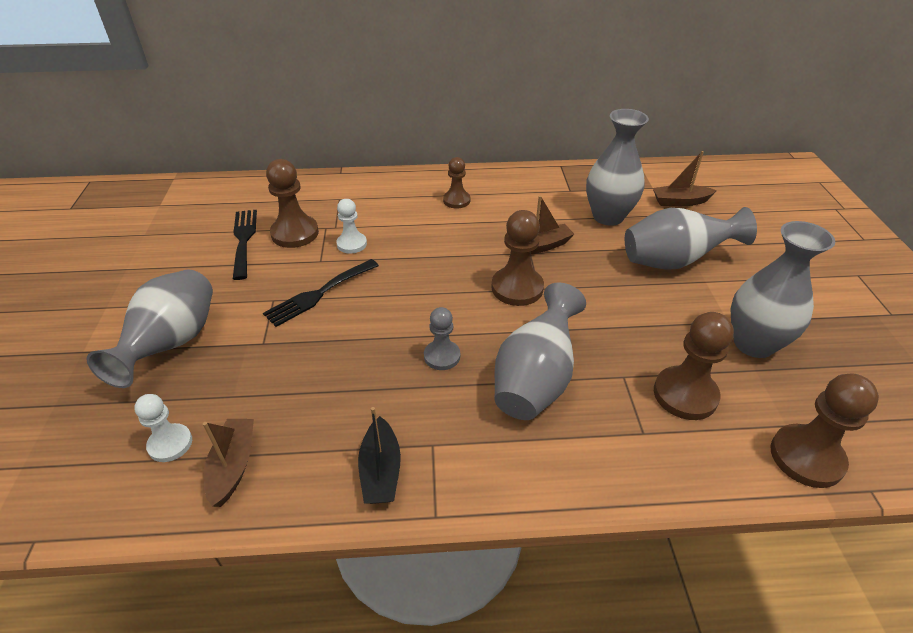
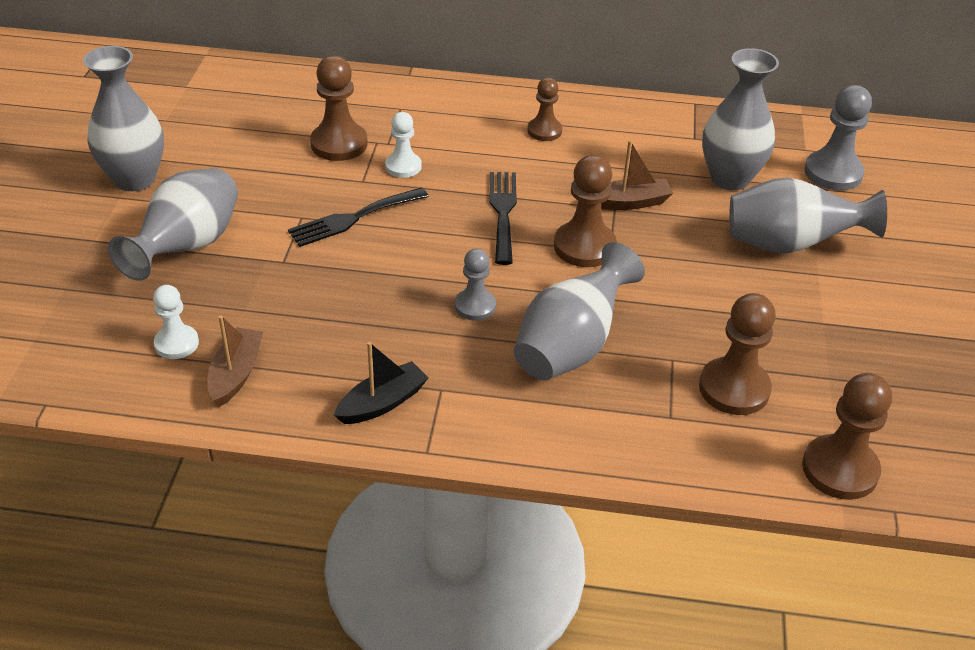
camera: 10 degrees right, 0 degrees up
(244, 240) = (278, 143): black fork -> black fork (503, 212)
(381, 470) = (382, 403): black boat -> black boat turned 135 degrees counterclockwise
(680, 202) = (833, 173): brown boat -> grey pawn
(753, 343) = (841, 351): grey vase -> grey vase (135, 179)

